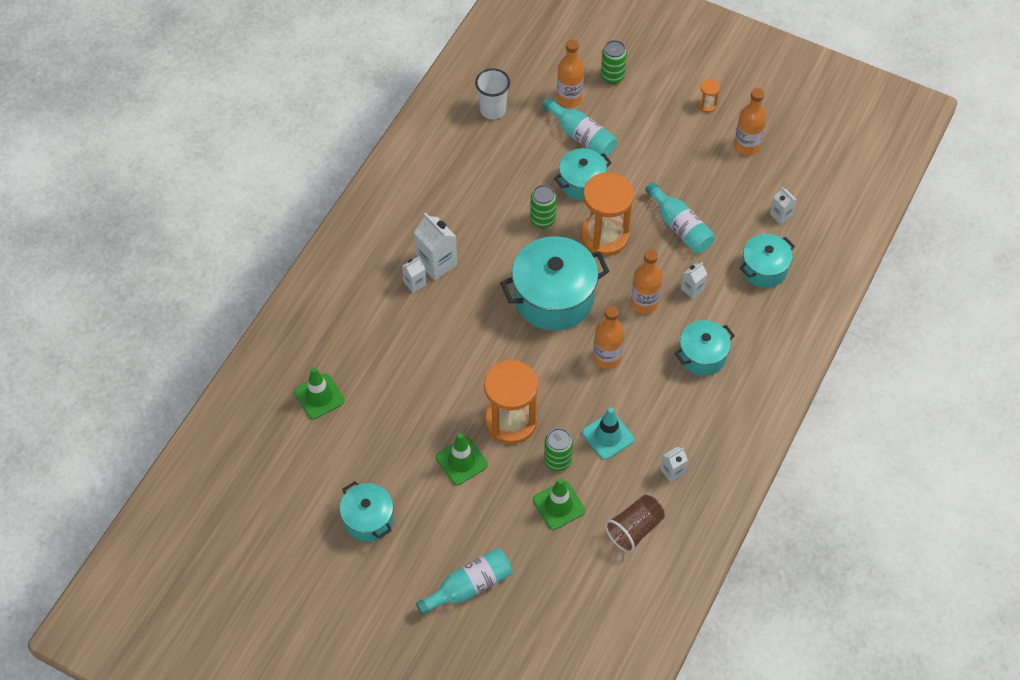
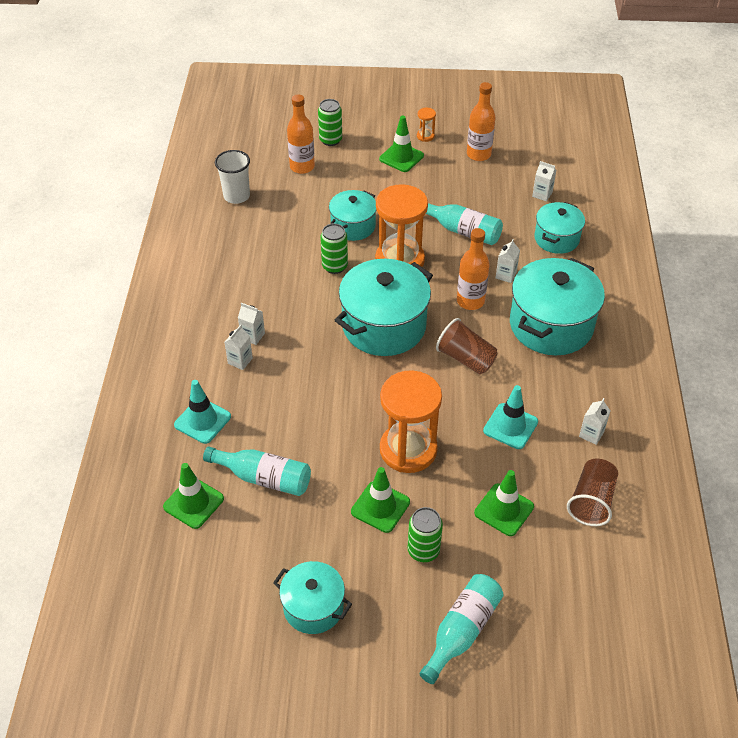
camera: 25 degrees left, 10 degrees down
(358, 327) = (202, 421): none -> turquoise traffic cone
(437, 263) = (253, 336): white carton -> white carton, size x0.57
(557, 461) = (476, 468): green can -> green can (423, 550)
(581, 136) = (330, 191): turquoise bottle -> turquoise bottle (264, 478)
(607, 358) = (465, 359): orange bottle -> brown cup
(669, 122) = (401, 157): none -> green traffic cone
(702, 356) = (551, 325): turquoise pot -> turquoise pot, size x1.72

